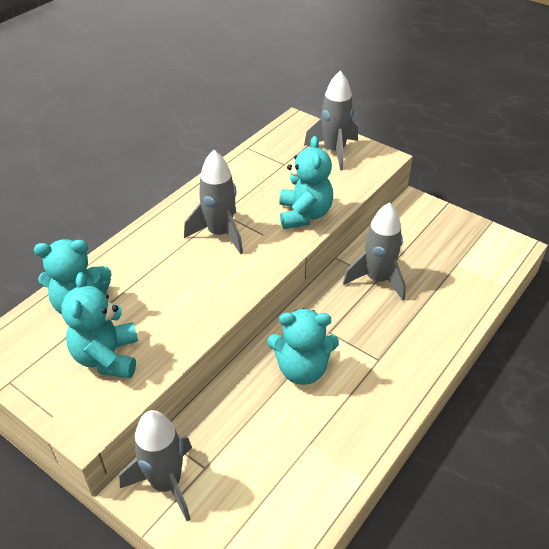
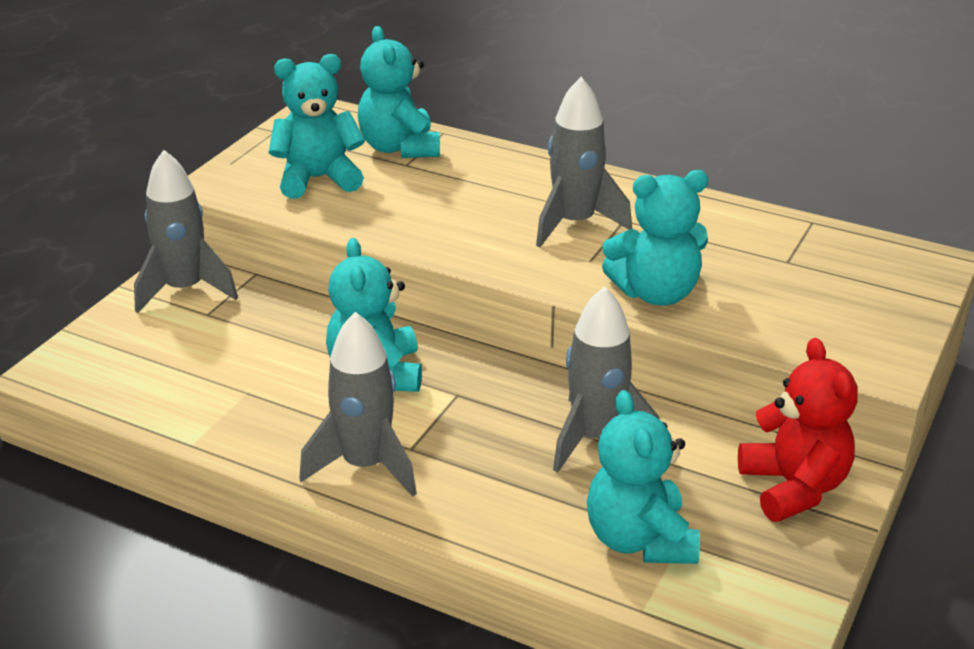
camera: 80 degrees right, 10 degrees down
(334, 151) = (863, 310): grey rocket -> grey rocket (365, 465)
(420, 219) = (794, 487): none -> red teddy bear
(457, 277) = (639, 540): none -> turquoise teddy bear

